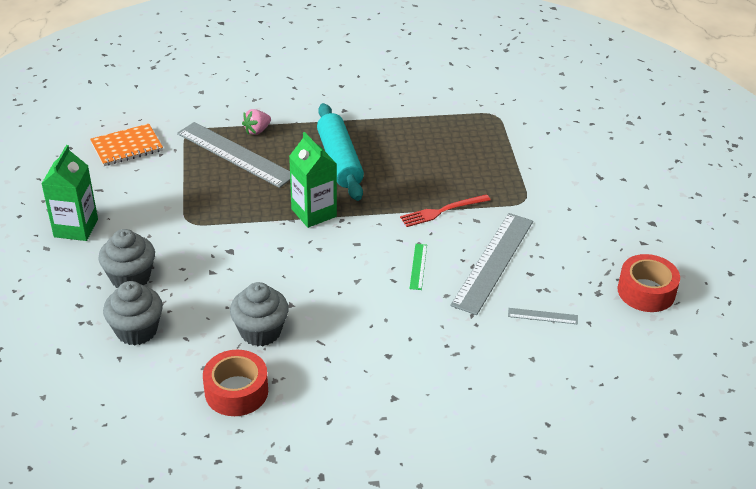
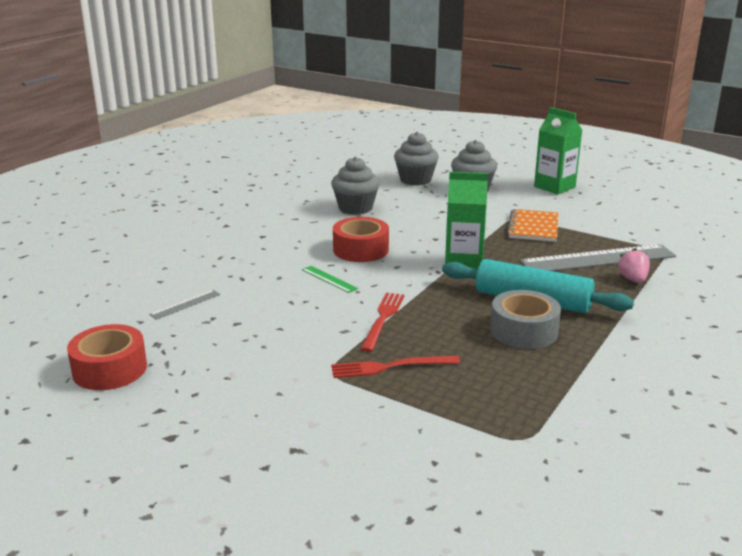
camera: 130 degrees right, 15 degrees down
(127, 147) = (656, 223): orange notebook -> orange notebook (533, 227)
(236, 391) = (316, 189): red tape -> red tape (360, 250)
(386, 150) = (524, 331): none -> grey tape
(491, 181) = (390, 367): none -> red fork
(493, 262) = (278, 312): grey ruler -> none

